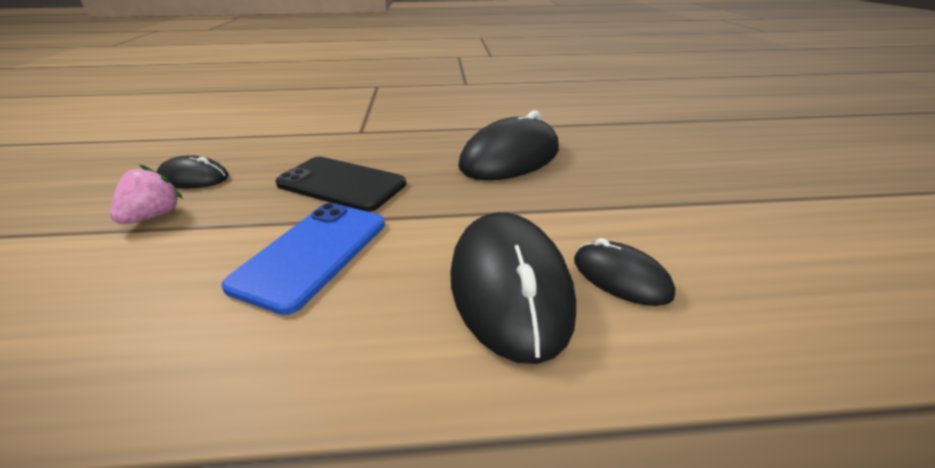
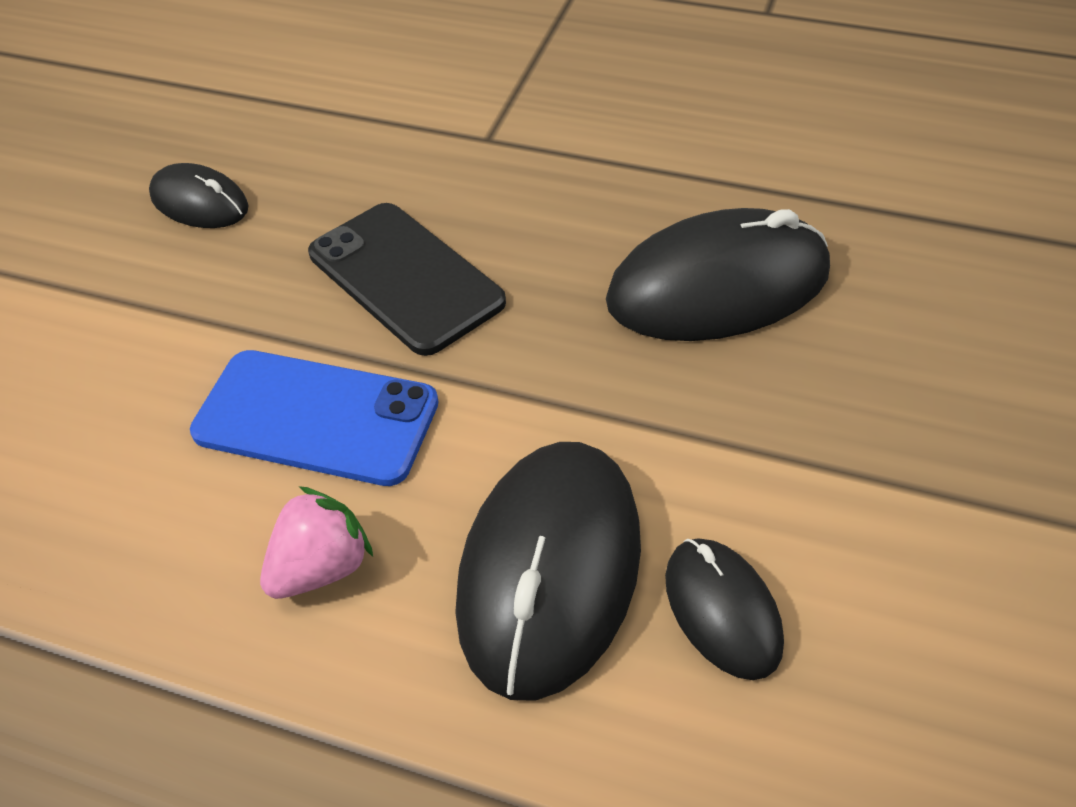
camera: 25 degrees right, 15 degrees up
(154, 216) = (136, 277): pink strawberry -> pink strawberry (321, 568)
(312, 253) = (316, 417): blue phone -> blue phone turned 60 degrees clockwise

